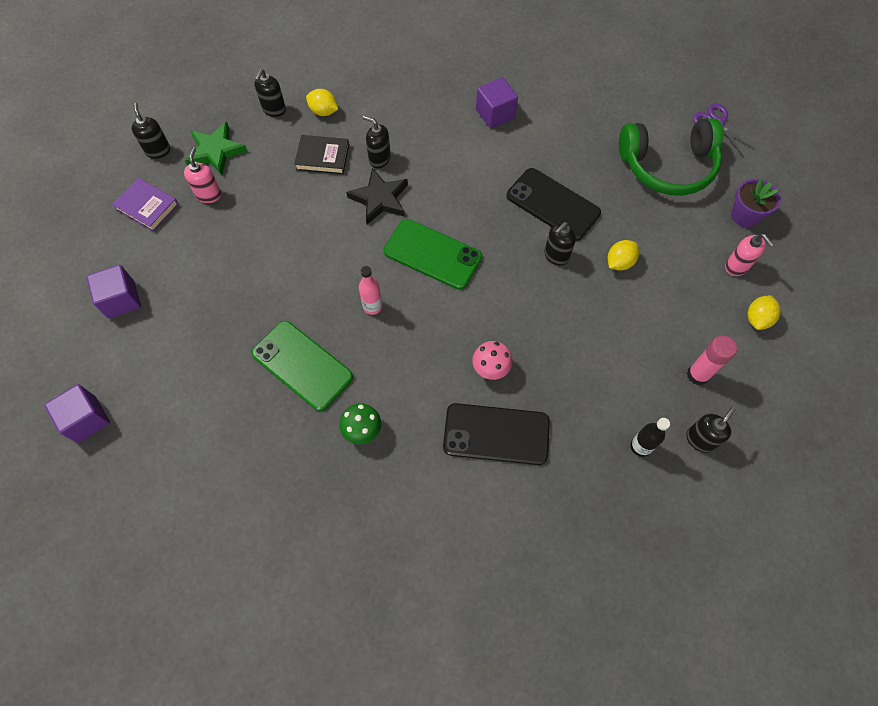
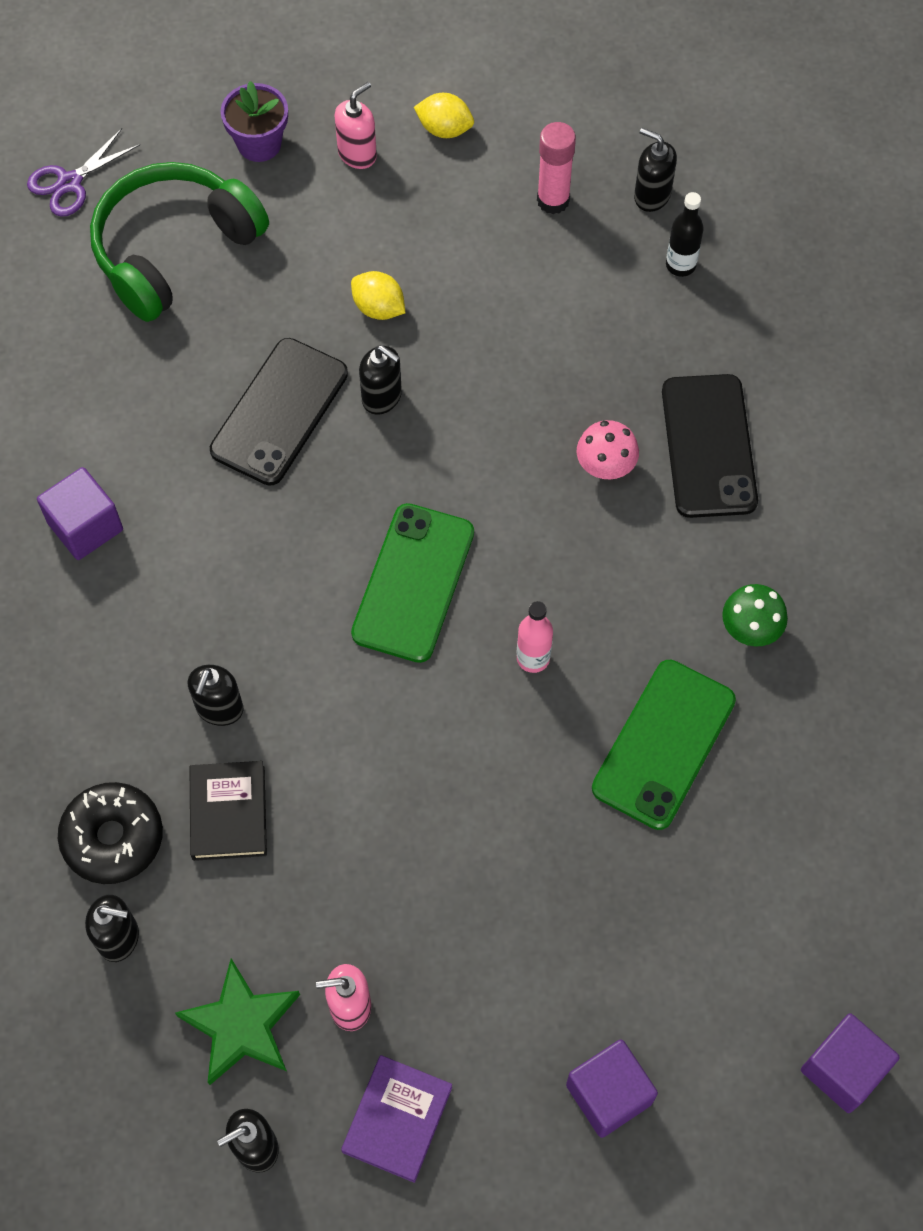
camera: 100 degrees left, 0 degrees up
(324, 111) = (113, 838): yellow lemon -> black donut
(379, 199) = (311, 690): black star -> none
(668, 166) = (174, 249): green headphones -> green headphones turned 120 degrees counterclockwise

